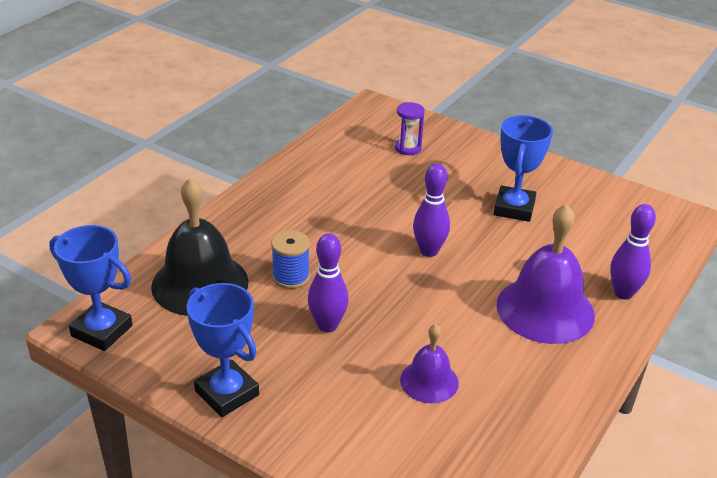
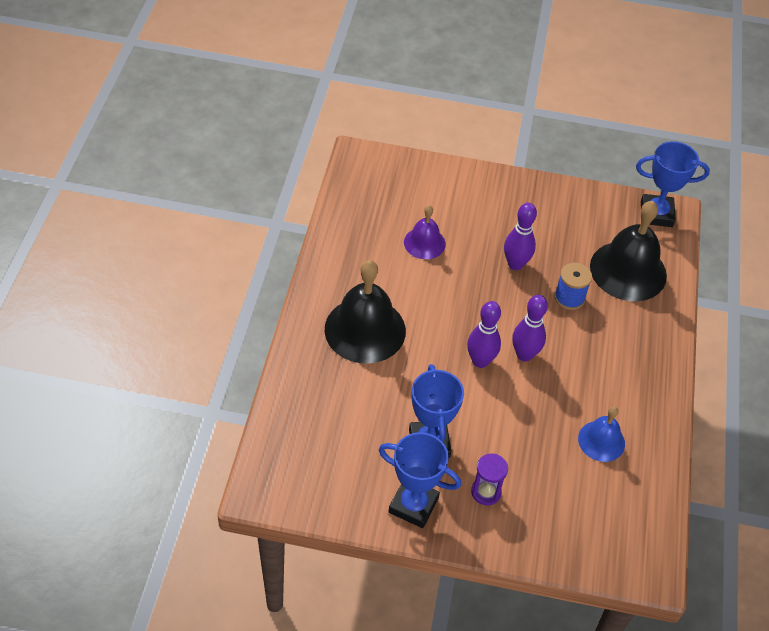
camera: 155 degrees right, 15 degrees up
(227, 393) = (544, 197): blue trophy -> blue trophy (413, 505)
(352, 172) = (601, 441): none -> blue bell
(408, 148) = (571, 501): purple hourglass -> purple hourglass (486, 492)
(545, 309) = (365, 330): purple bell -> black bell
(623, 293) = (306, 368): purple bowling pin -> purple bowling pin (524, 354)

